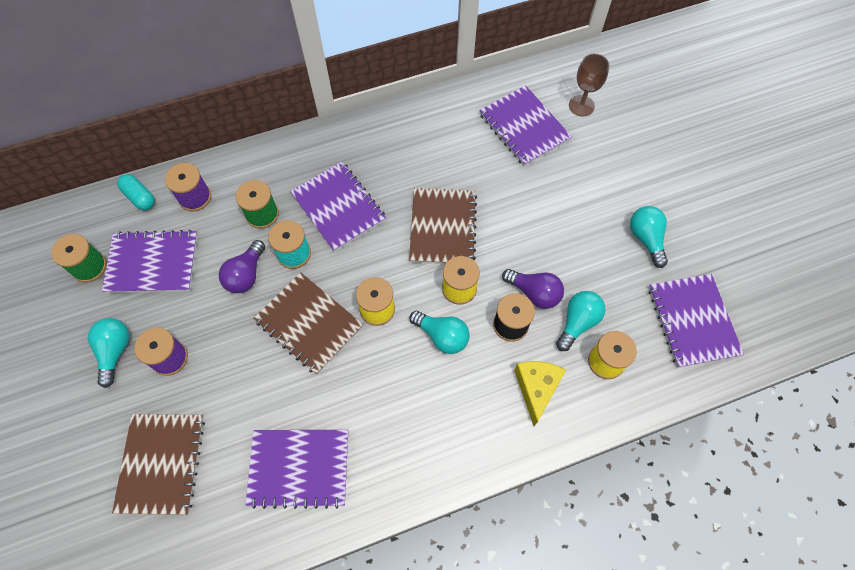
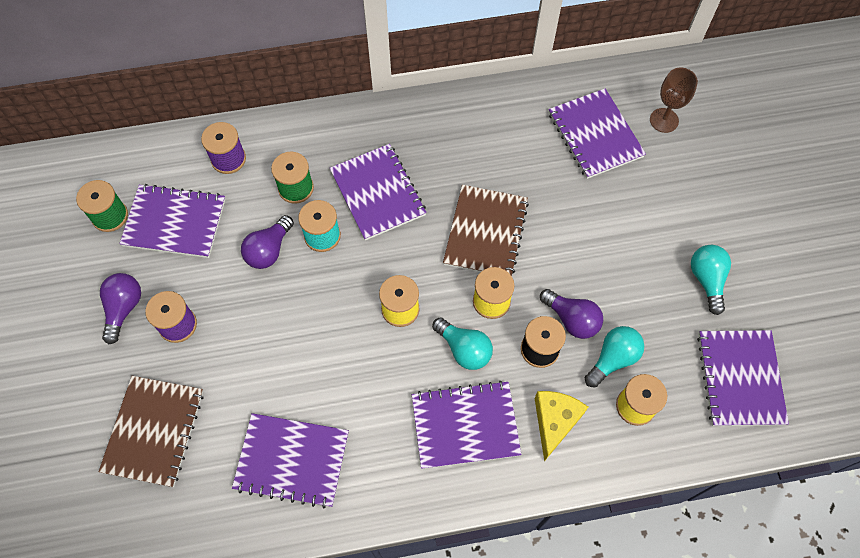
camera: 10 degrees right, 0 degrees up
(115, 351) = (124, 308): turquoise light bulb -> purple light bulb
(140, 197) = (171, 150): turquoise capsule -> none
(309, 323) = (326, 313): brown notebook -> none
(455, 406) = (465, 426): none -> purple notebook

